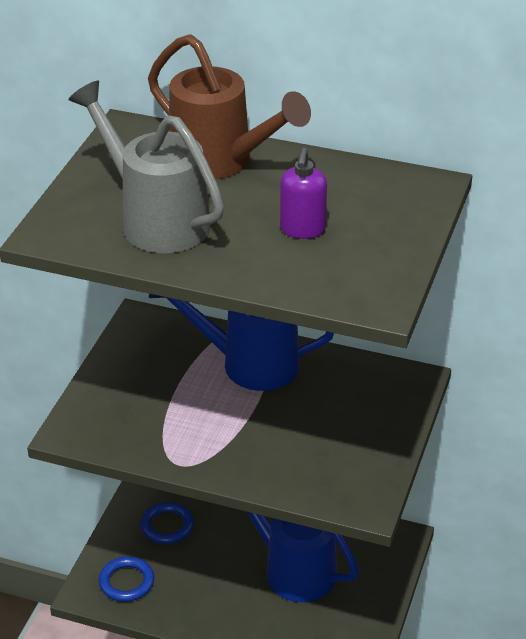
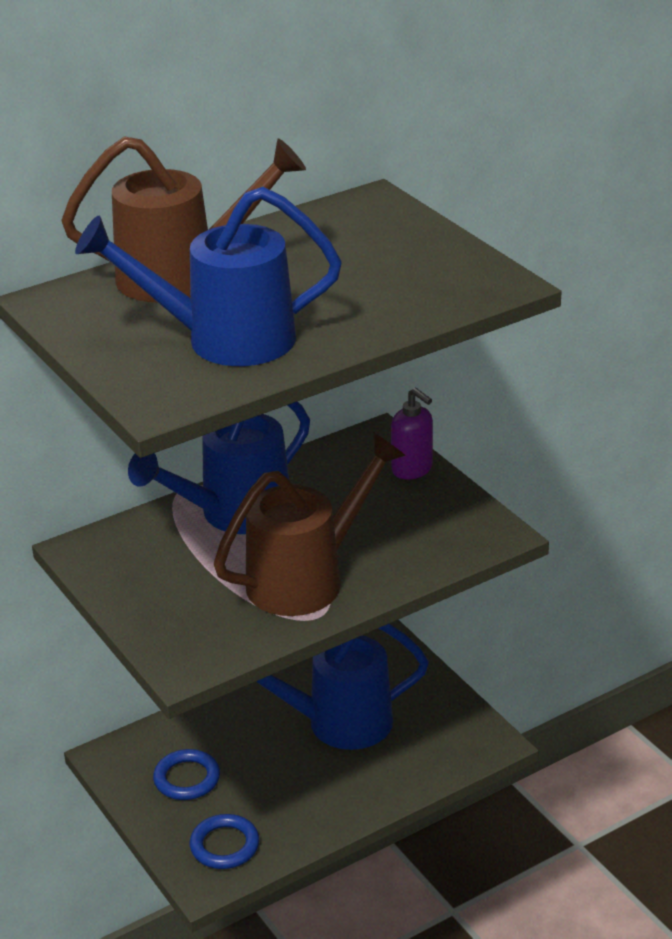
camera: 50 degrees left, 5 degrees down
(156, 220) = (225, 340): grey watering can -> blue watering can
(214, 436) = (306, 579): none -> brown watering can
(302, 230) = (350, 277): purple soap dispenser -> purple soap dispenser (412, 469)

